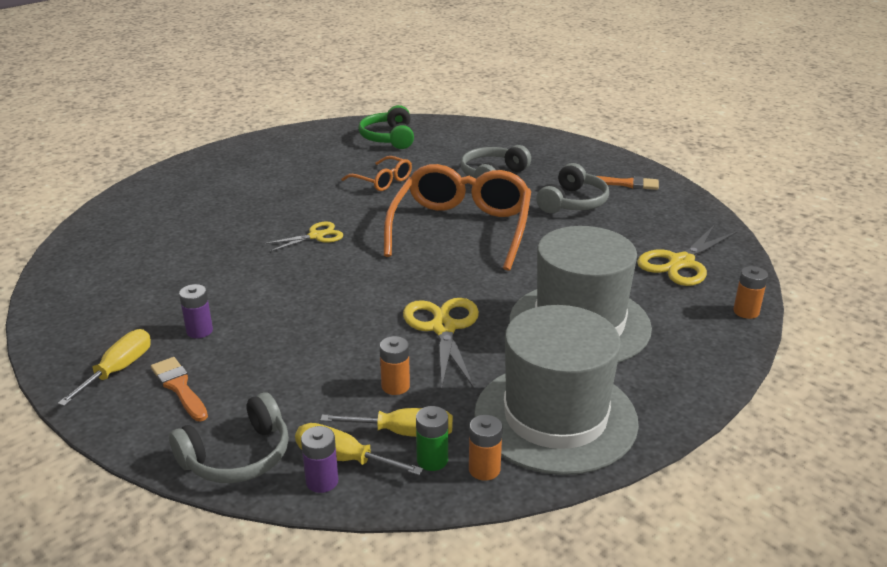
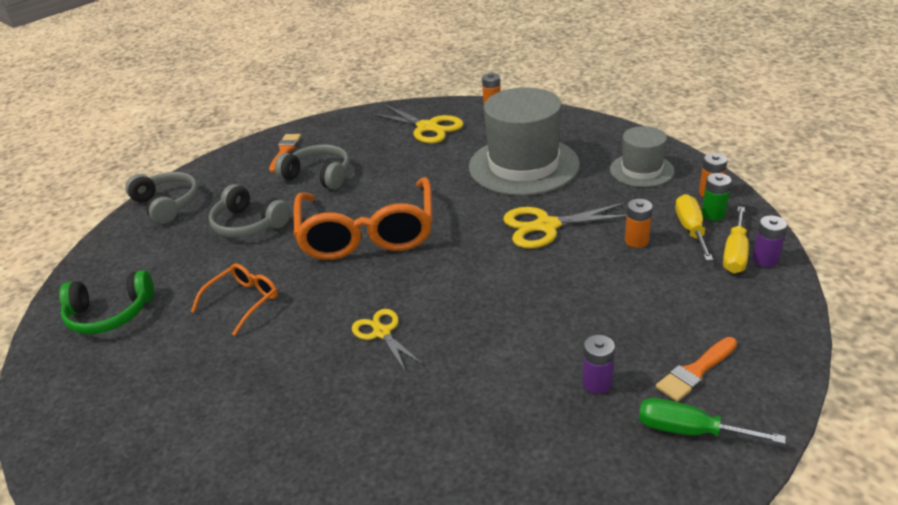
camera: 90 degrees left, 5 degrees up
(118, 370) = (689, 430): yellow screwdriver -> green screwdriver
(238, 456) = (765, 308): grey headphones -> grey headphones (167, 204)
(461, 228) = (367, 233): orange glasses -> orange glasses turned 105 degrees counterclockwise
(555, 417) = (641, 170): grey hat -> grey hat, size x0.55

